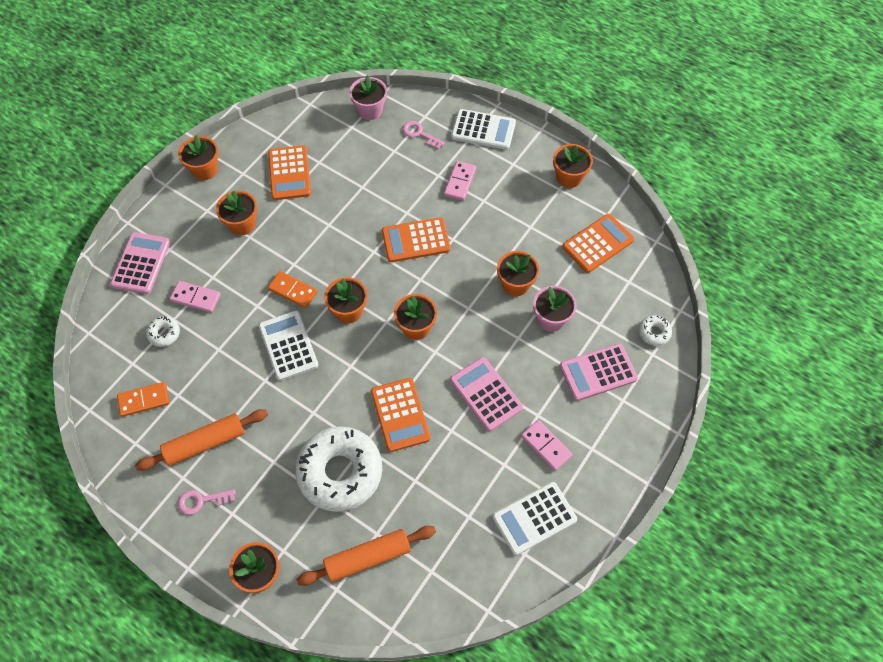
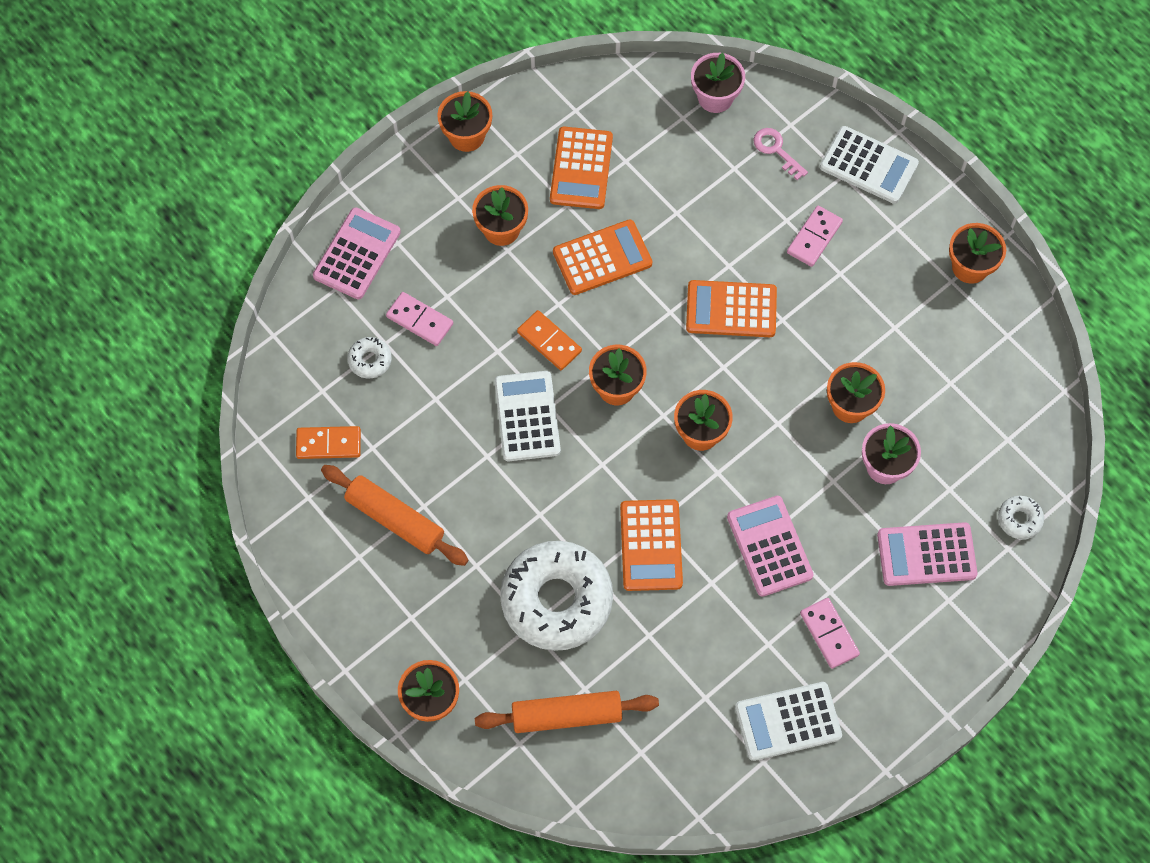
camera: 15 degrees right, 5 degrees up
(201, 501) = (377, 592): pink key -> none
(205, 443) = (395, 519): orange rolling pin -> orange rolling pin turned 45 degrees clockwise
(598, 243) = (981, 374): orange calculator -> orange calculator (602, 258)

